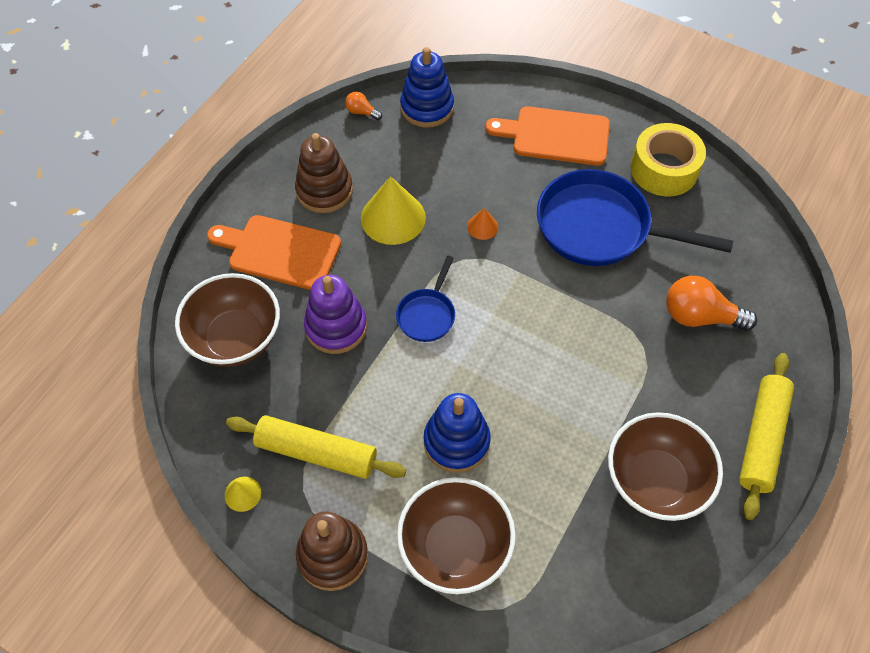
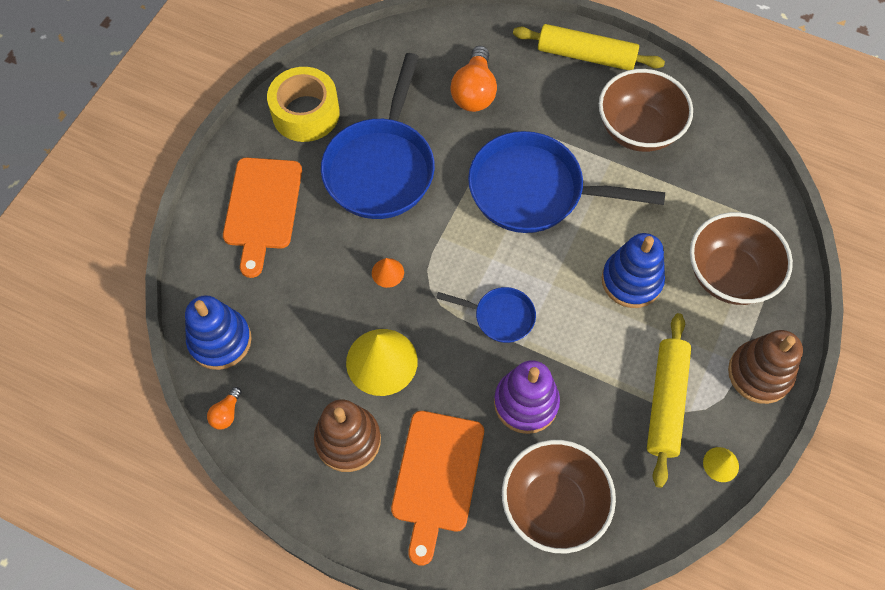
camera: 95 degrees left, 5 degrees up
(571, 361) = (534, 191): none -> blue pan

